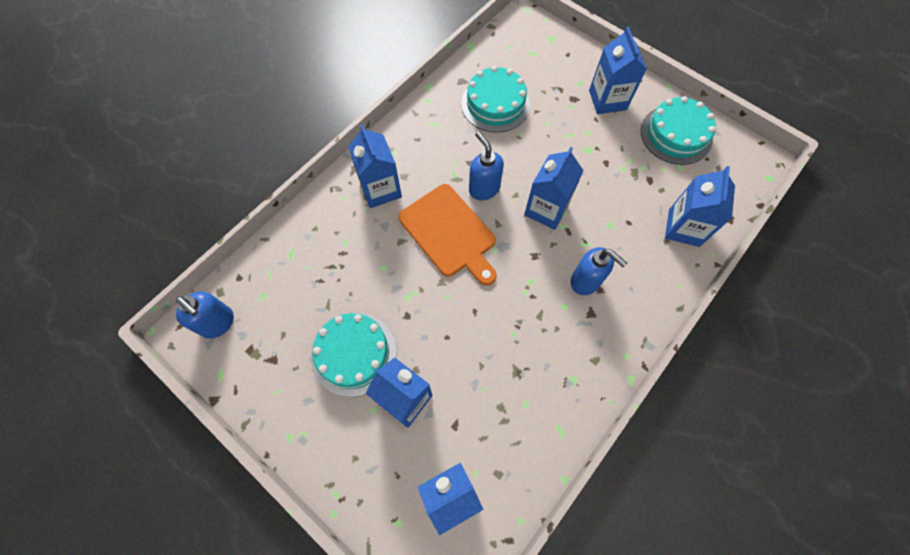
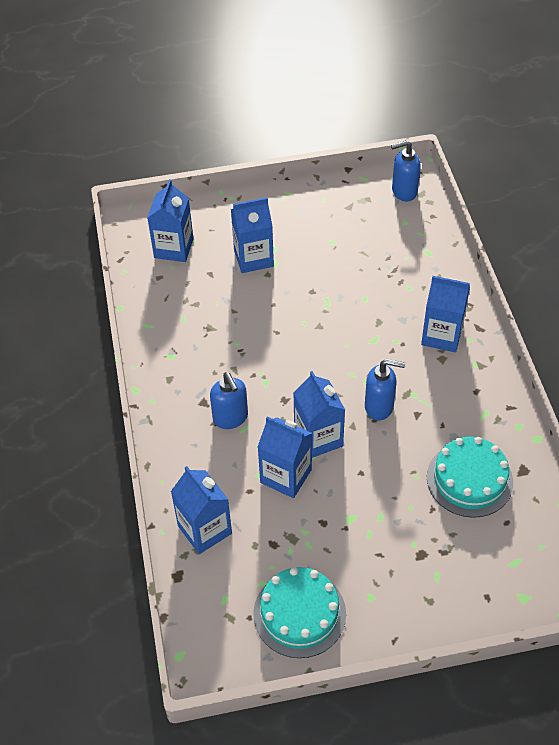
camera: 130 degrees right, 15 degrees down
(354, 353) = (312, 248): turquoise cake -> none
(449, 233) = (357, 356): orange cutting board -> none
(585, 281) = (230, 418): blue soap dispenser -> blue soap dispenser turned 105 degrees counterclockwise
(607, 100) = (394, 585): blue carton -> blue carton (286, 476)

